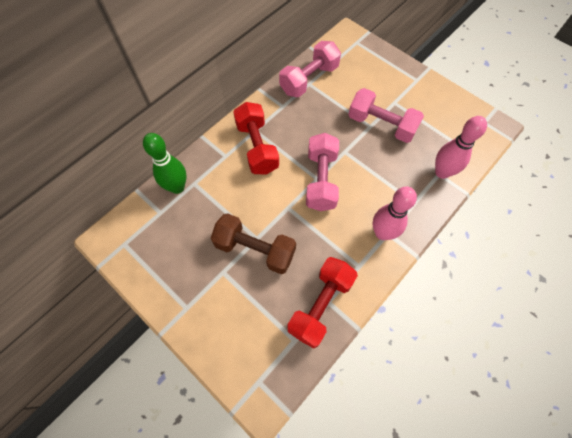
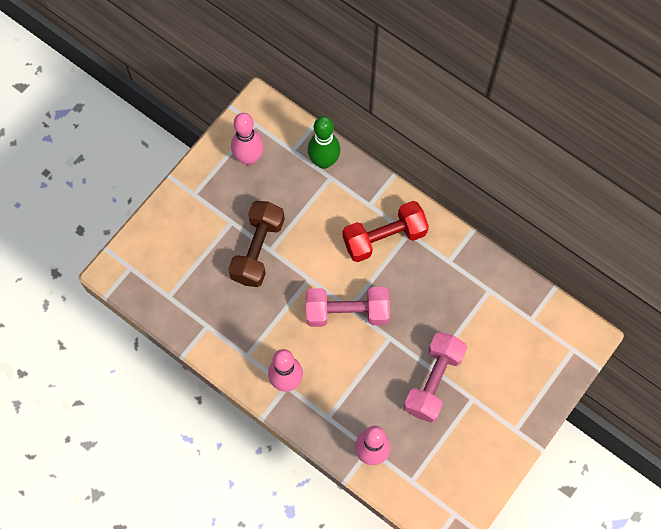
camera: 85 degrees right, 5 degrees up
(159, 251) = (249, 158): none -> pink bowling pin
(309, 79) = (496, 290): pink dumbbell -> none
(320, 305) = (203, 319): red dumbbell -> none

